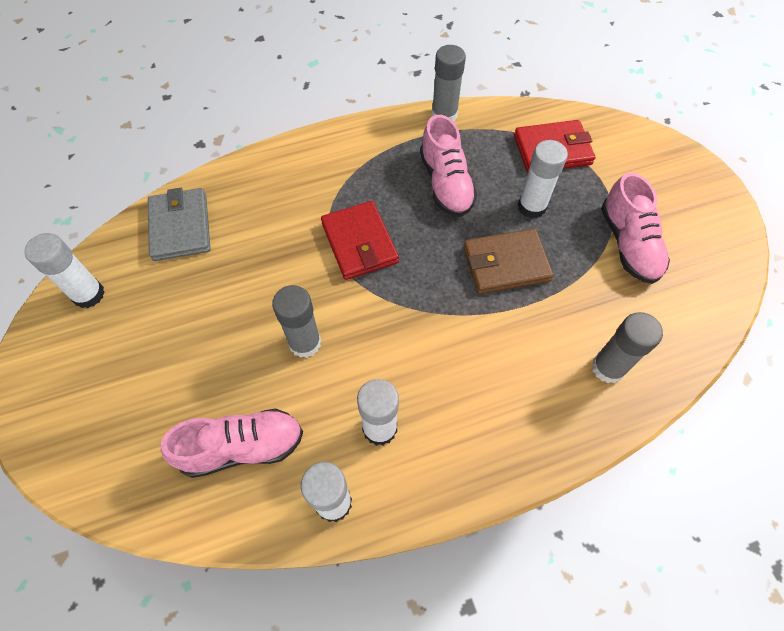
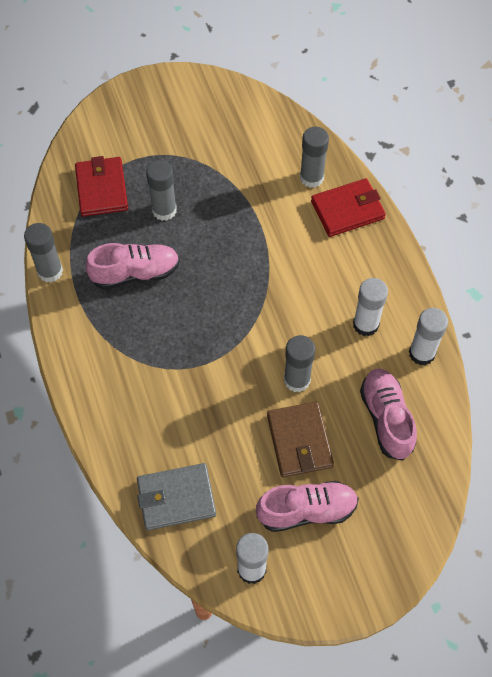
camera: 90 degrees left, 0 degrees up
(359, 243) = (198, 342): red wallet -> red wallet (347, 210)
(506, 264) = (222, 234): brown wallet -> brown wallet (299, 441)
(532, 206) = (164, 210): white glue stick -> grey glue stick
(628, 244) = (204, 149): pink shoe -> pink shoe (306, 511)

